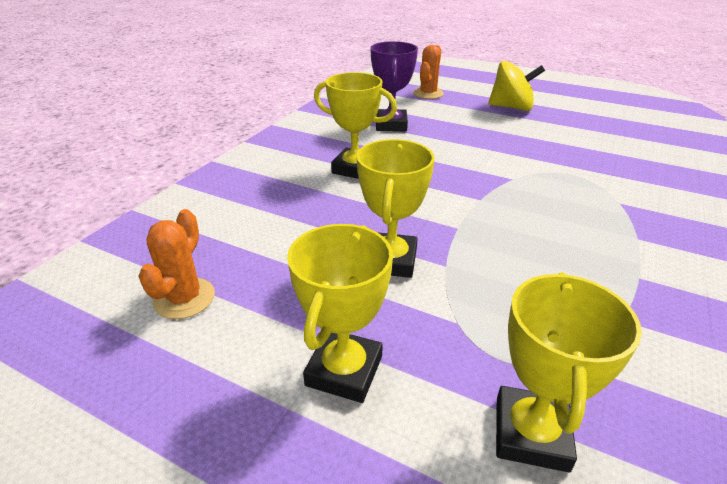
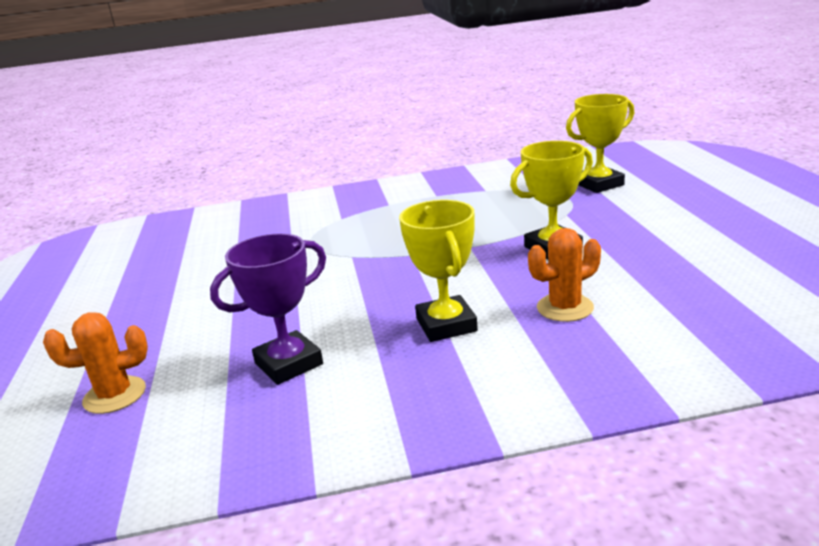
camera: 125 degrees left, 10 degrees down
(184, 298) = (738, 283): orange cactus -> orange cactus (565, 308)
(344, 371) = (658, 220): yellow trophy -> none
(511, 107) = (137, 316): yellow spinning top -> none

